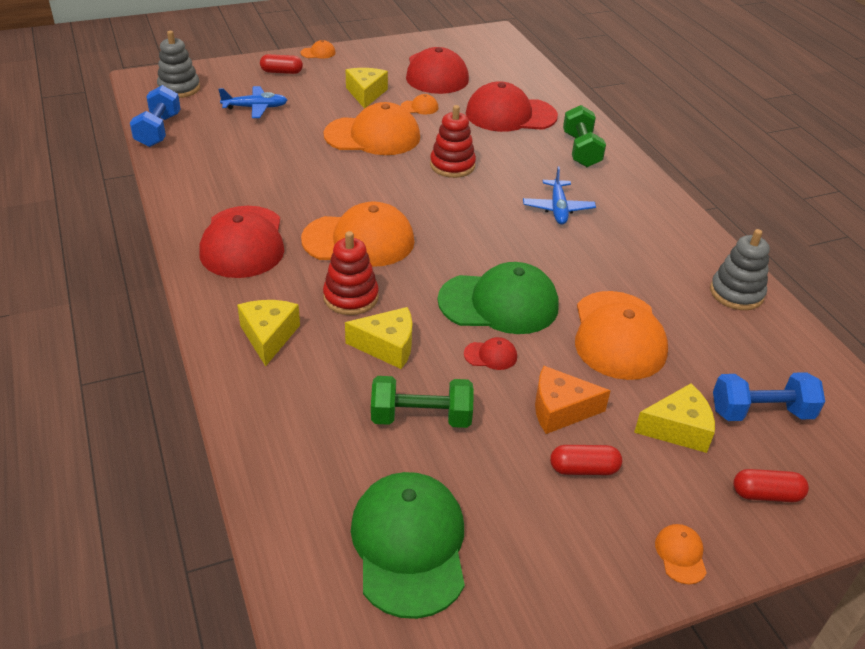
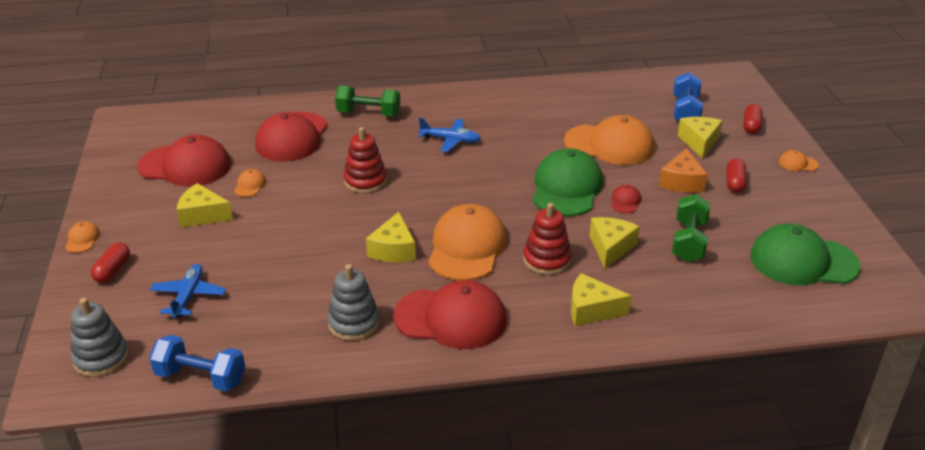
camera: 75 degrees left, 5 degrees down
(343, 196) = (393, 250): none -> yellow cheese
(373, 136) = (291, 220): orange cap -> none
(736, 293) = (571, 91): grey stacking toy -> grey stacking toy (354, 323)

